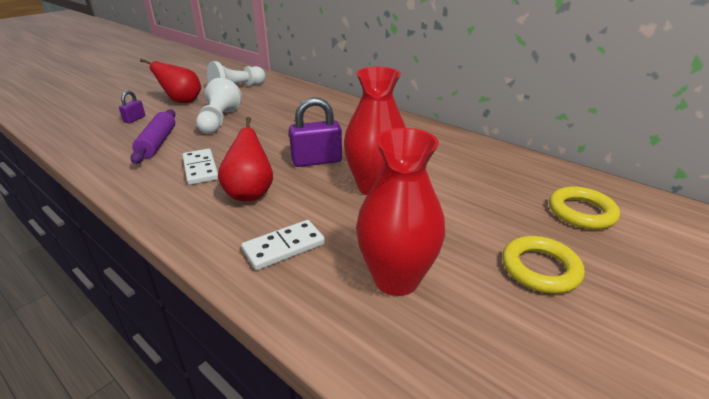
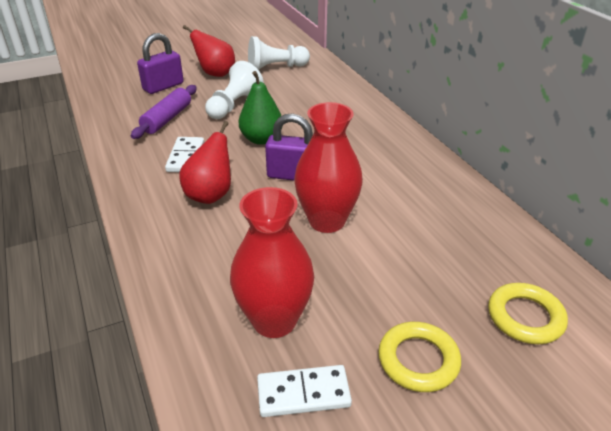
camera: 25 degrees right, 5 degrees up
(134, 119) = (163, 86): purple padlock -> purple padlock, size x1.87
(265, 140) = (261, 139): none -> green pear
(284, 247) = (203, 258): white domino -> white domino (303, 393)

